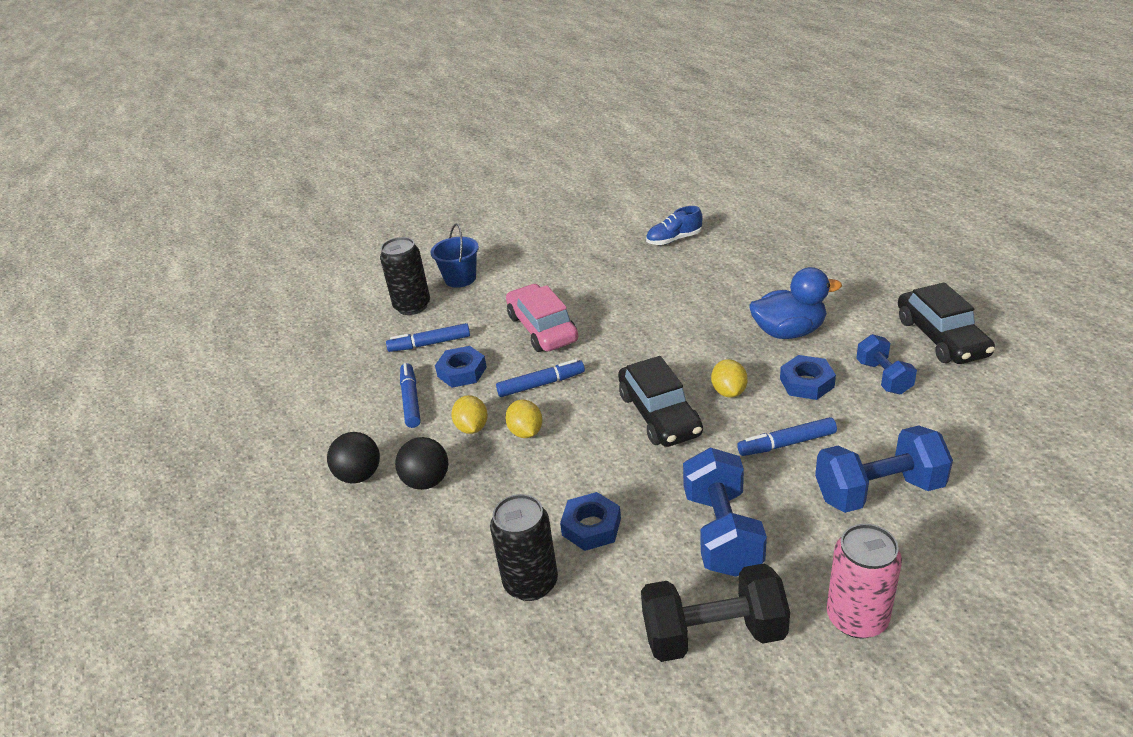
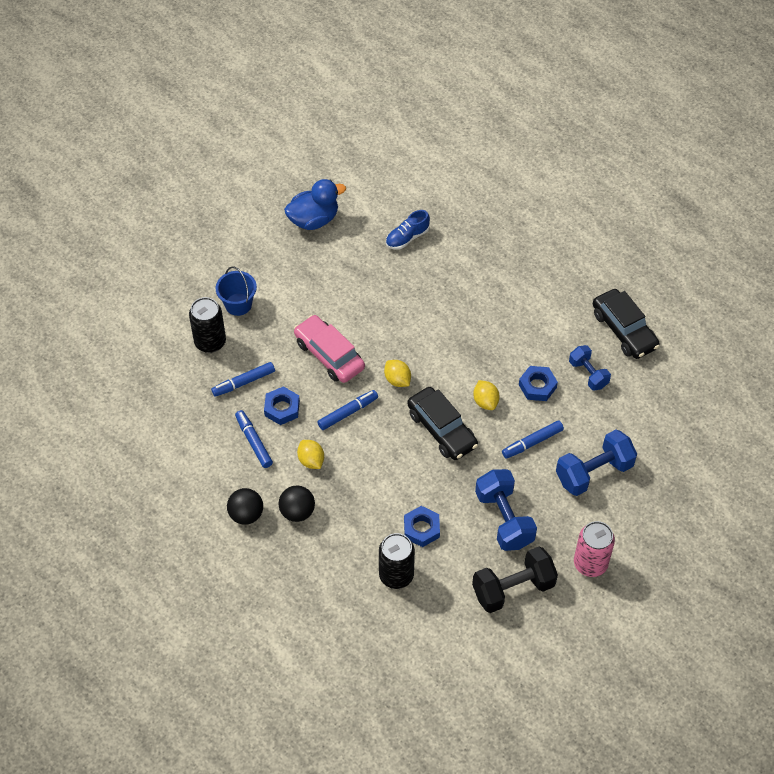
camera: 20 degrees left, 20 degrees up
(526, 432) = (352, 459): yellow lemon -> yellow lemon (397, 380)
(789, 332) = (517, 337): blue duck -> blue duck (314, 219)

